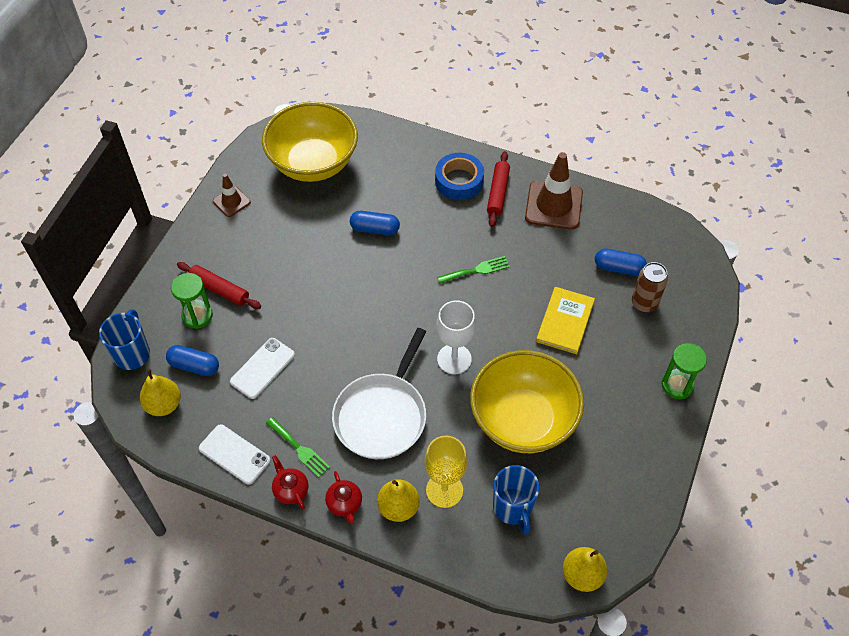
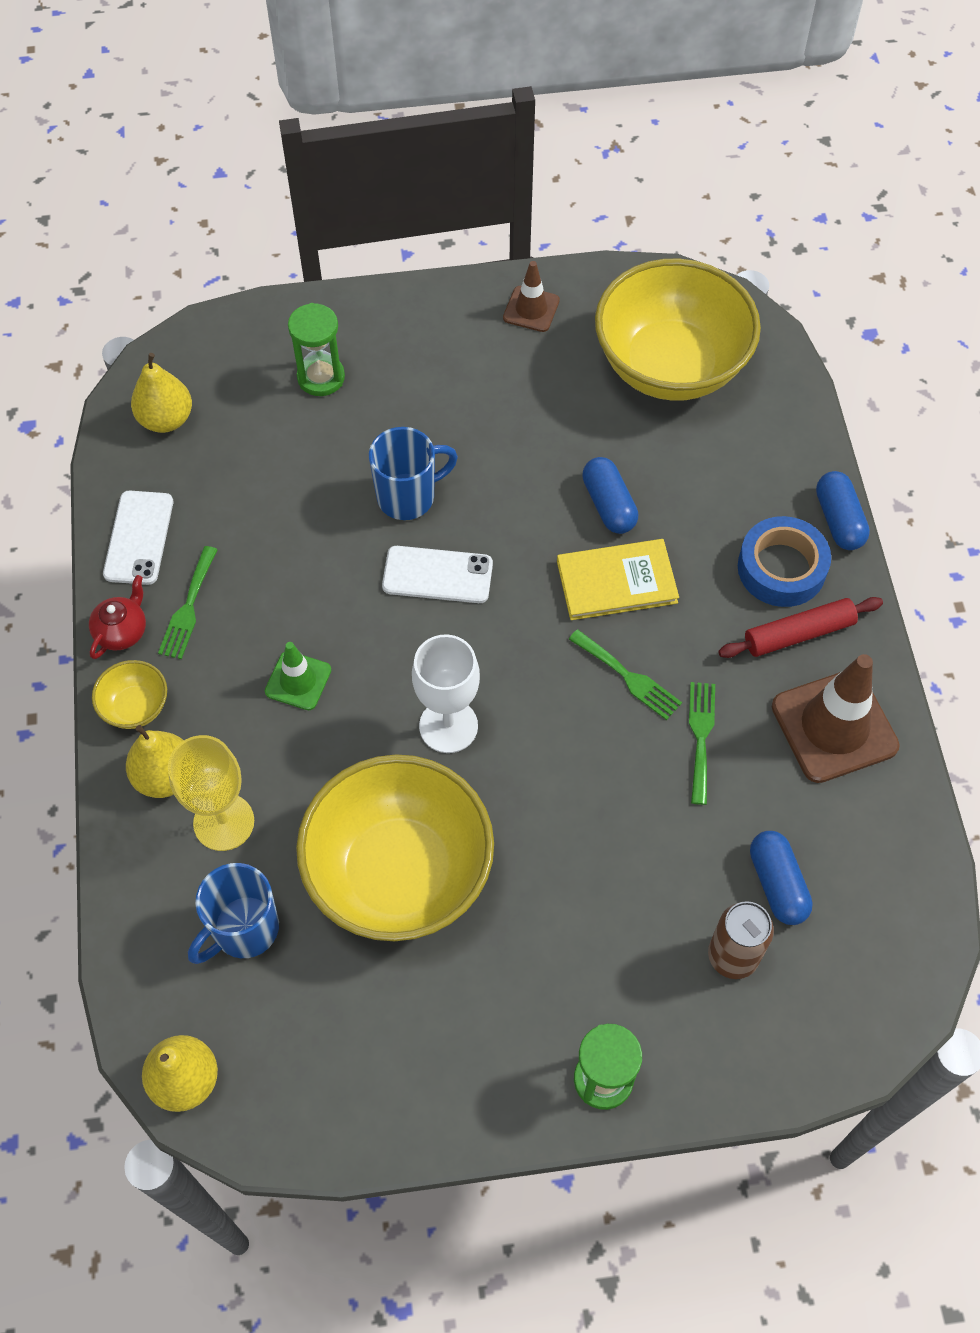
camera: 60 degrees right, 5 degrees up
(132, 353) = (220, 342): blue mug -> blue mug (408, 497)
(194, 366) = (243, 418): blue capsule -> blue capsule (839, 520)
(219, 289) = (378, 378): red rolling pin -> none
(262, 368) = (286, 496): white phone -> white phone (437, 575)
(345, 504) = (135, 707): red teapot -> yellow bowl
(382, 415) = (298, 681): white pan -> green traffic cone
(527, 258) = (701, 736): none -> green fork
(565, 321) = (616, 850): yellow book -> yellow book (616, 582)

